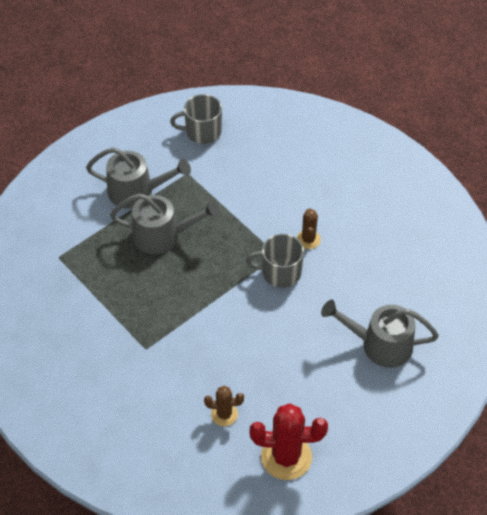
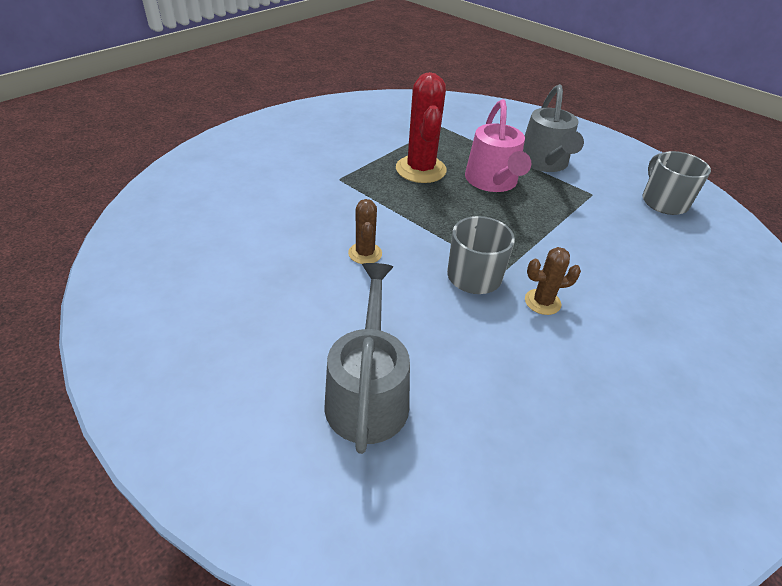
camera: 80 degrees right, 10 degrees down
(163, 236) = (493, 182): grey watering can -> pink watering can
(224, 414) = (250, 236): brown cactus -> brown cactus (365, 253)
(286, 457) = (179, 290): red cactus -> red cactus (420, 169)

